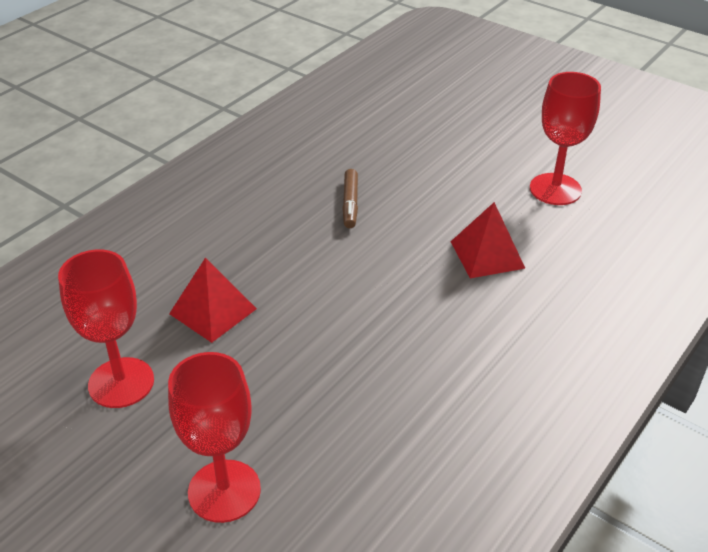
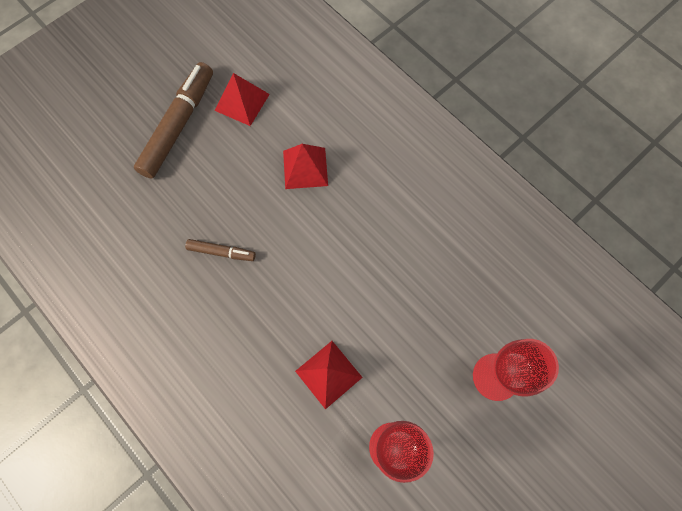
camera: 80 degrees left, 30 degrees up
(499, 148) = (179, 125): none -> brown marker
(555, 189) = (242, 102): red goblet -> red pyramid

